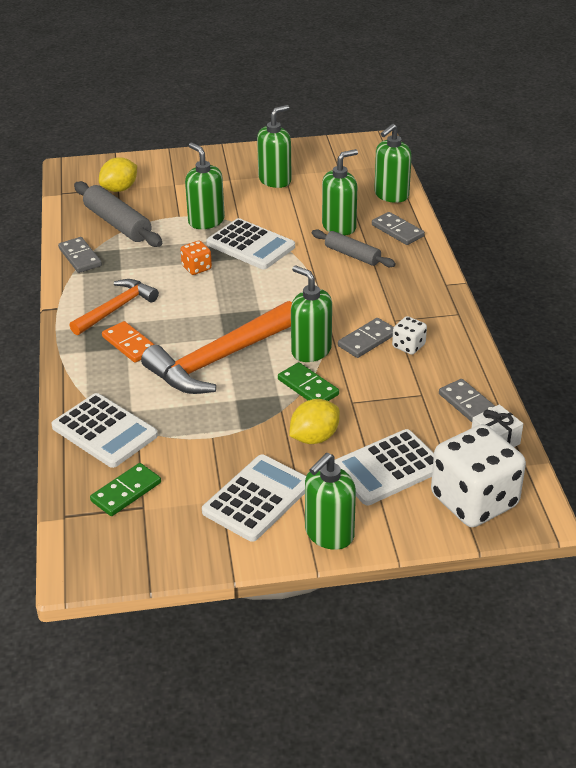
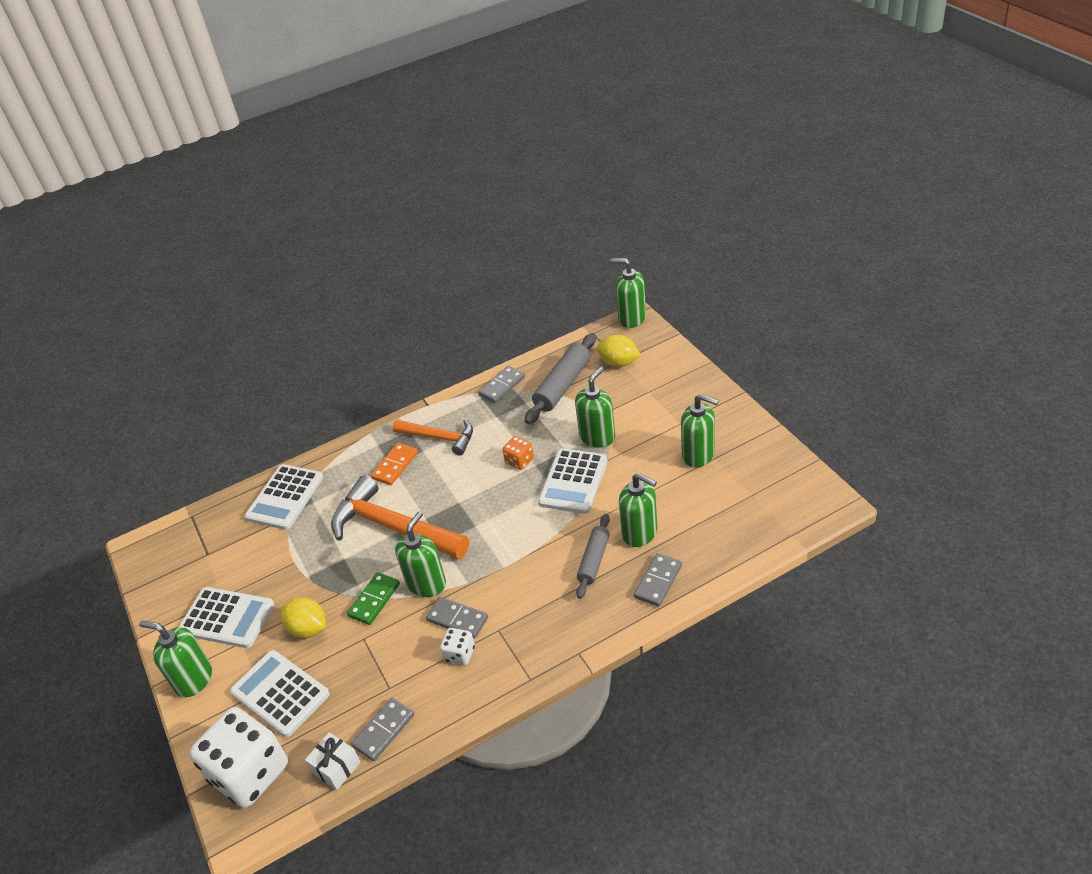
camera: 75 degrees right, 5 degrees up
(126, 492) = (221, 538): green domino -> none
(391, 195) = (726, 553): green soap dispenser -> green soap dispenser (631, 318)

